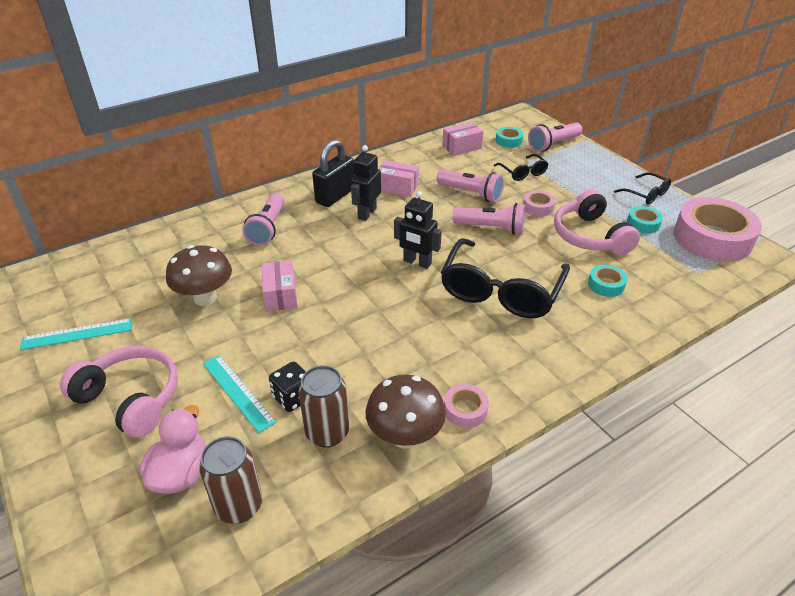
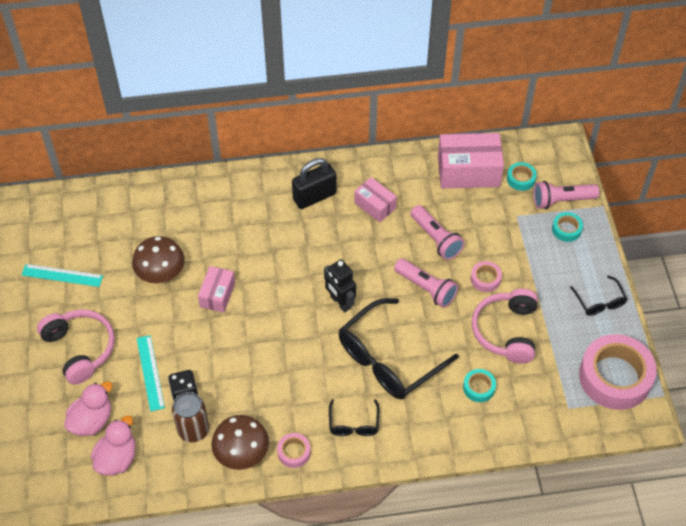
camera: 25 degrees right, 15 degrees up
(239, 506) = (117, 458): brown can -> pink duck
(268, 228) = (240, 216): pink flashlight -> none
(367, 213) = (330, 229): black robot -> none
(462, 147) = (468, 171): pink box -> pink box, size x1.73
(522, 172) = (503, 229): black glasses -> black glasses (353, 424)
(643, 224) = (566, 336): turquoise tape -> turquoise tape (566, 229)

